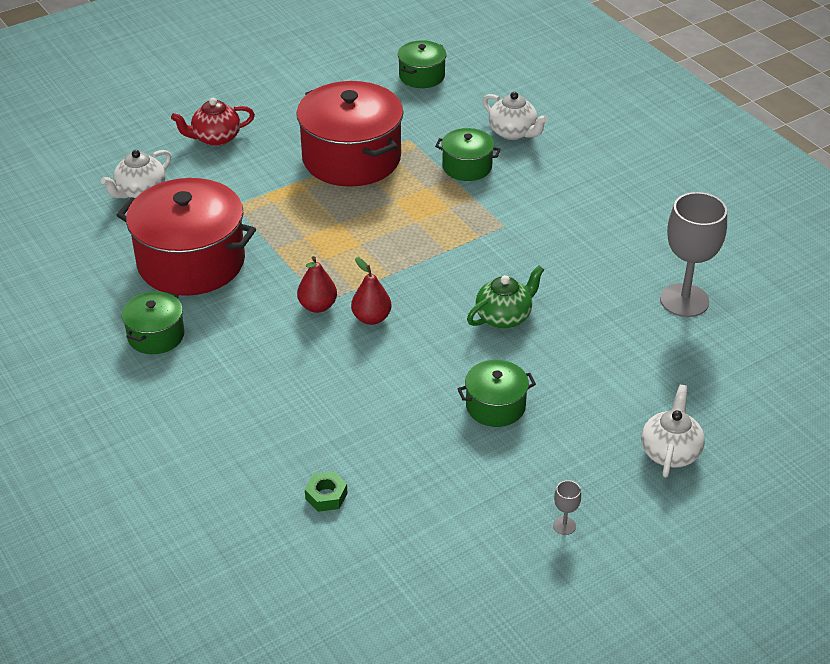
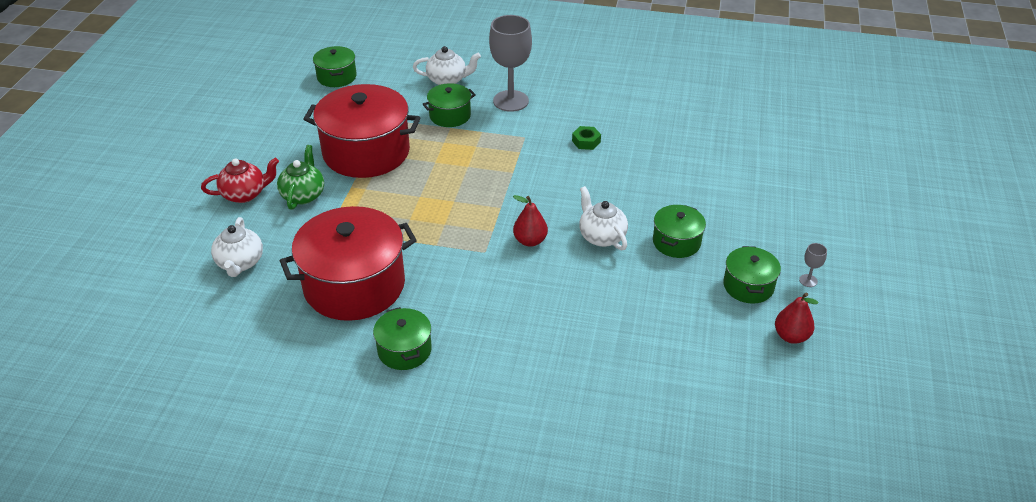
camera: 45 degrees left, 0 degrees up
(215, 138) = (245, 194): red teapot -> red teapot turned 135 degrees counterclockwise
(317, 306) = (485, 256): red pear -> red pear (791, 336)
(326, 496) = (668, 365): green nut -> green nut (586, 141)
(499, 488) = (748, 286): none -> green pot
(504, 317) = (604, 189): green teapot -> green teapot (303, 195)
(670, 452) = (794, 203): white teapot -> white teapot (601, 236)
(684, 300) = (680, 119): grey goblet -> grey goblet (510, 101)

